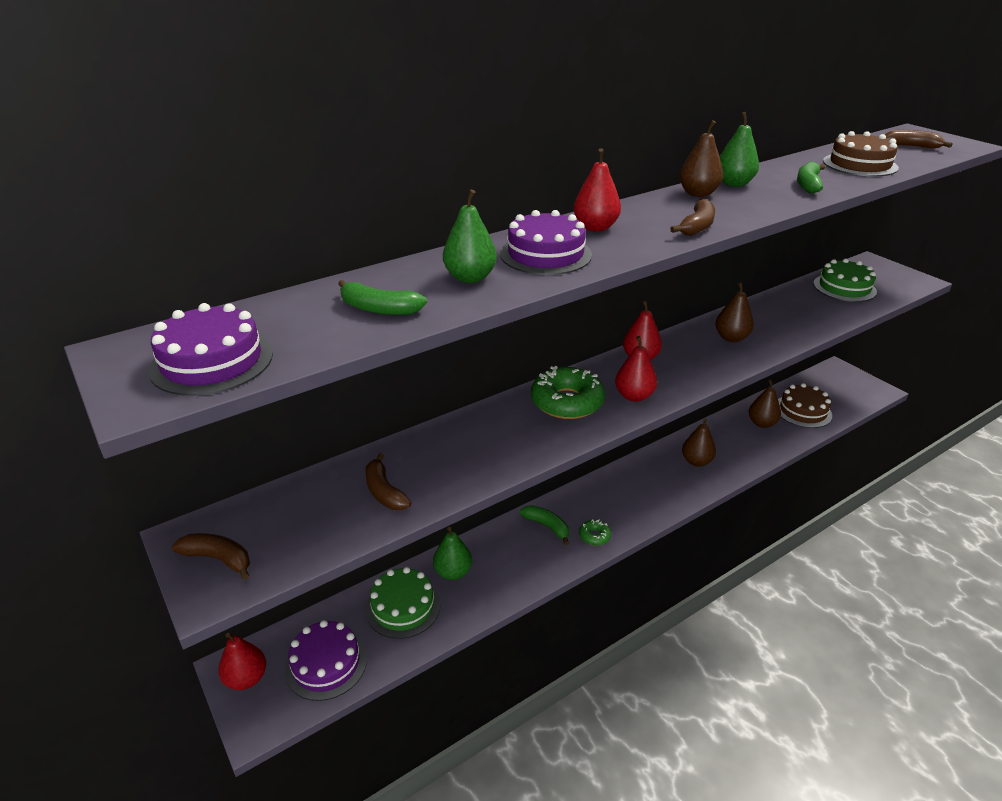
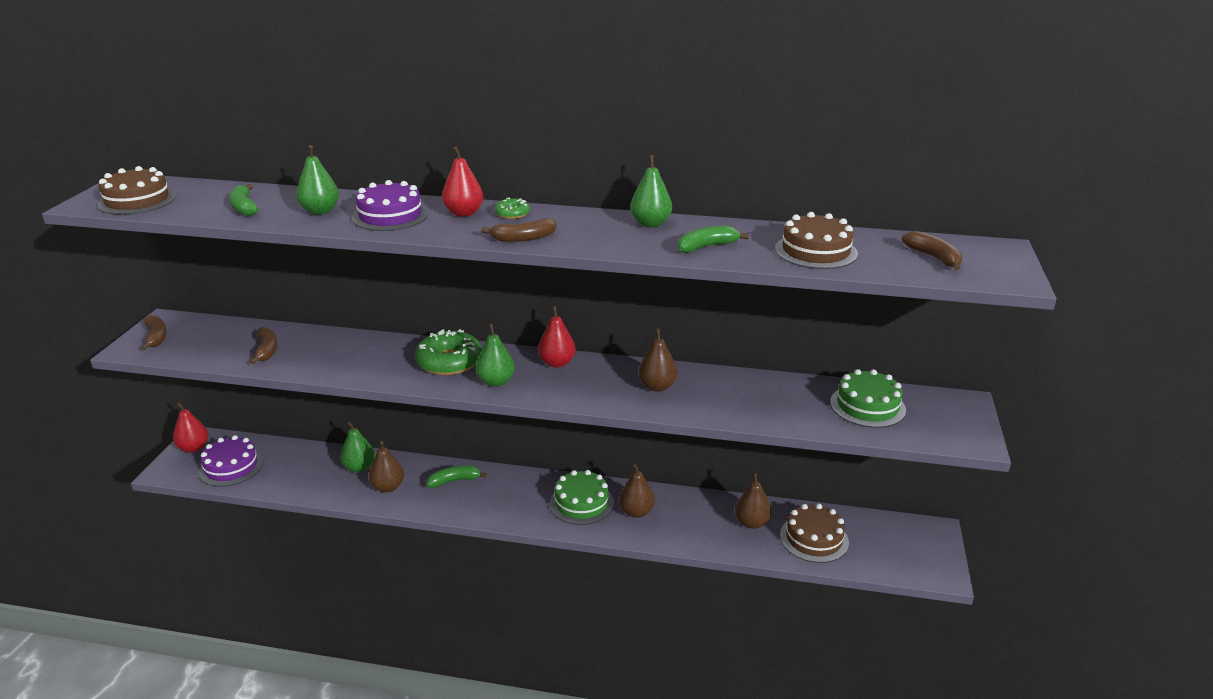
camera: 45 degrees right, 5 degrees down
(212, 361) = (137, 200): purple cake -> brown cake
(384, 491) = (266, 350): brown banana -> brown banana turned 150 degrees clockwise
(403, 607) = (306, 466): green cake -> green cake (581, 503)
(547, 526) = (454, 481): green banana -> green banana turned 105 degrees counterclockwise
(594, 536) = (471, 506): green donut -> green donut (512, 214)
(634, 396) = (496, 382): red pear -> green pear
(698, 194) = (600, 220): brown pear -> brown pear (388, 487)

